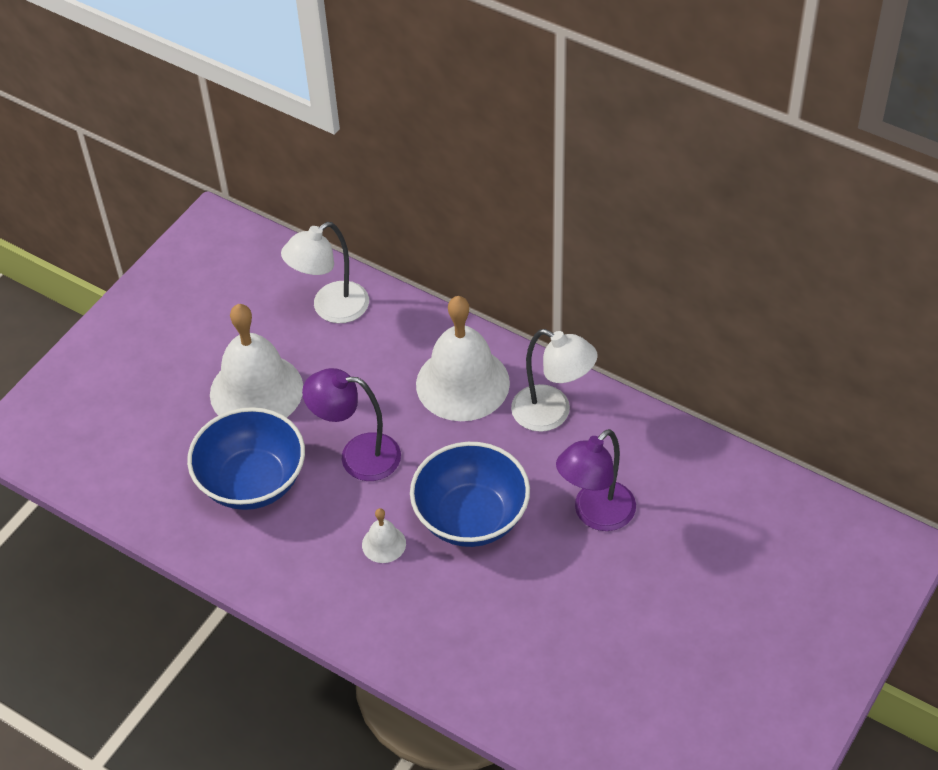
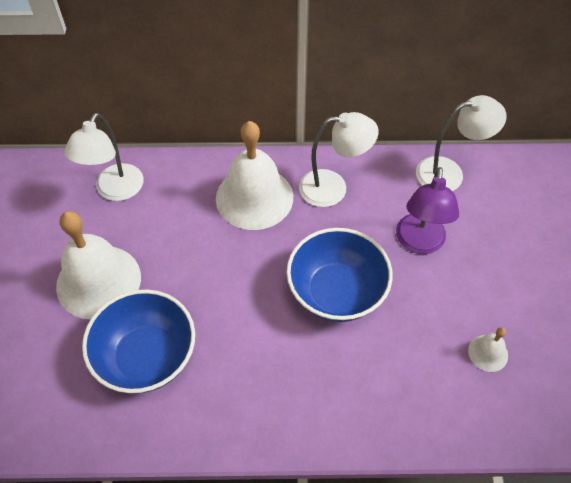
camera: 35 degrees left, 5 degrees up
(357, 455) = (216, 291): purple lamp -> none
(384, 544) = (288, 349): white bell -> white bell (488, 353)
(692, 460) = (449, 173): none -> white lamp

